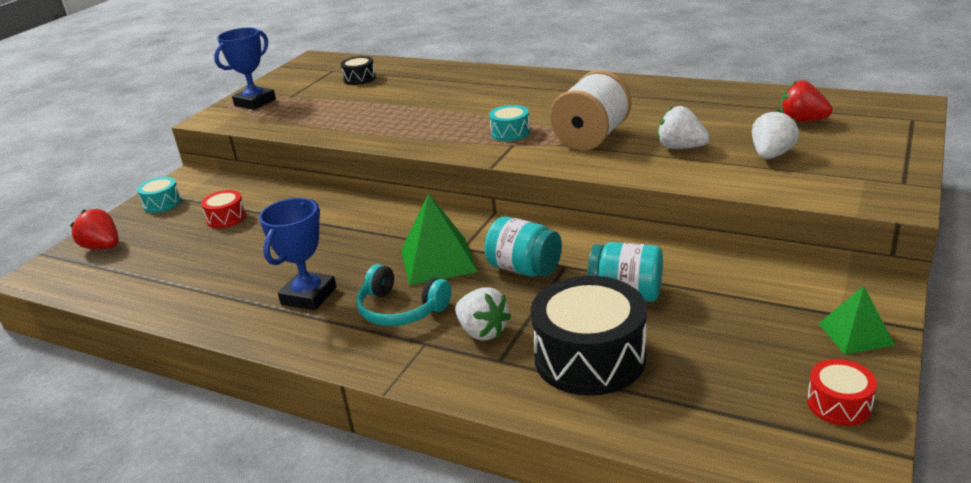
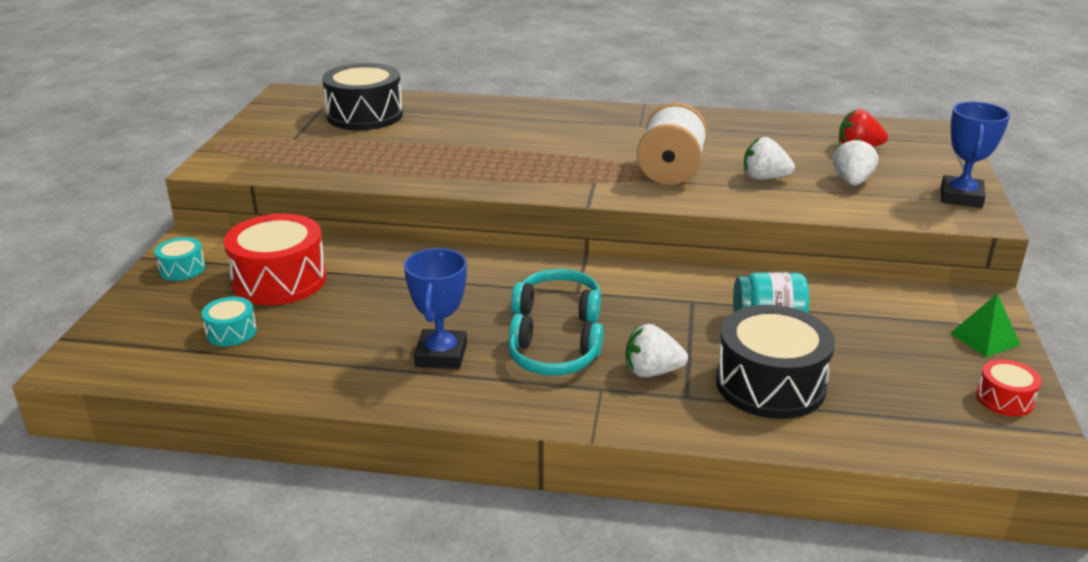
camera: 20 degrees left, 0 degrees up
(102, 247) = (141, 324): red strawberry -> none
(226, 218) = (279, 280): red drum -> red drum, size x2.05
(255, 102) = (254, 146): blue trophy -> blue trophy (961, 197)
(359, 79) = (365, 115): black drum -> black drum, size x2.05
(438, 260) = (559, 307): green pyramid -> turquoise headphones
(482, 332) = (652, 372): white strawberry -> white strawberry turned 150 degrees clockwise
(510, 132) = (582, 169): turquoise drum -> turquoise drum (231, 332)
(524, 269) = (654, 307): turquoise jar -> none

